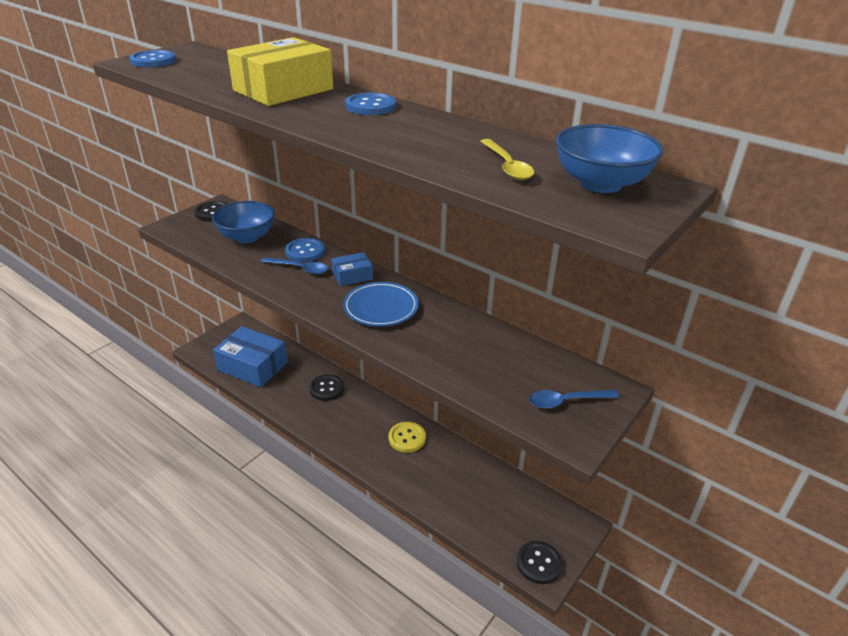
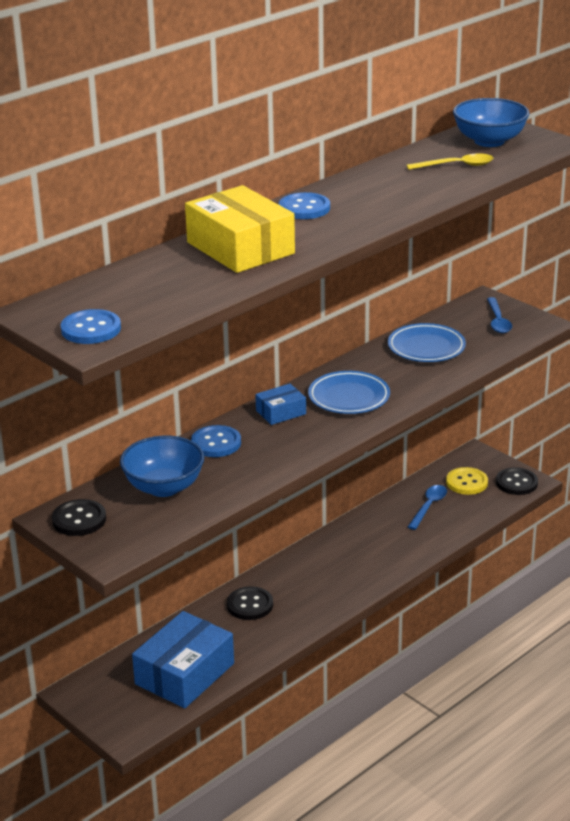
camera: 80 degrees left, 5 degrees down
(299, 269) = (257, 446): blue spoon -> blue spoon (429, 506)
(352, 276) = (281, 412): blue box -> blue box turned 75 degrees clockwise
(407, 438) = (349, 546): yellow button -> yellow button (467, 482)
(487, 350) = (426, 347): none -> blue plate

